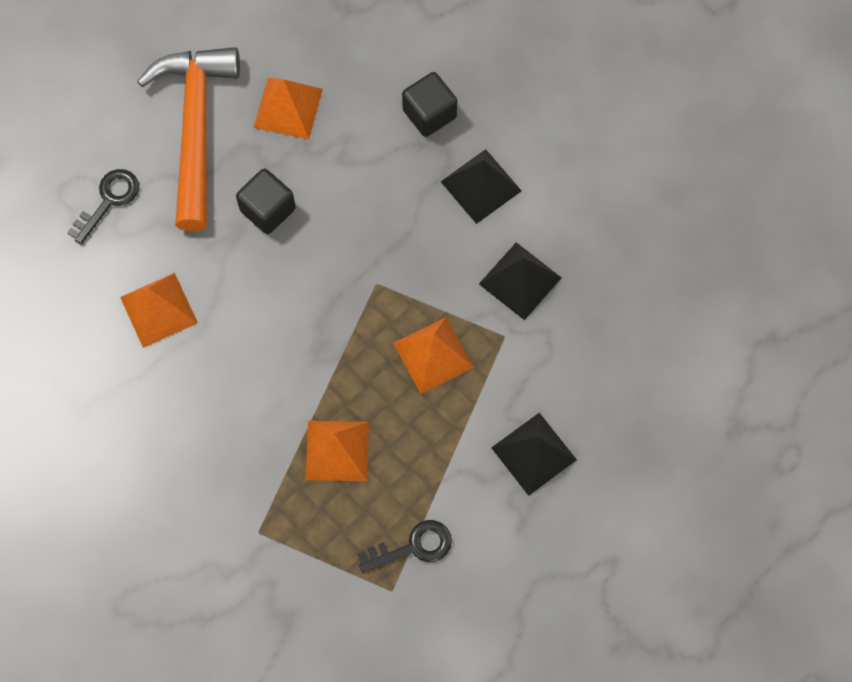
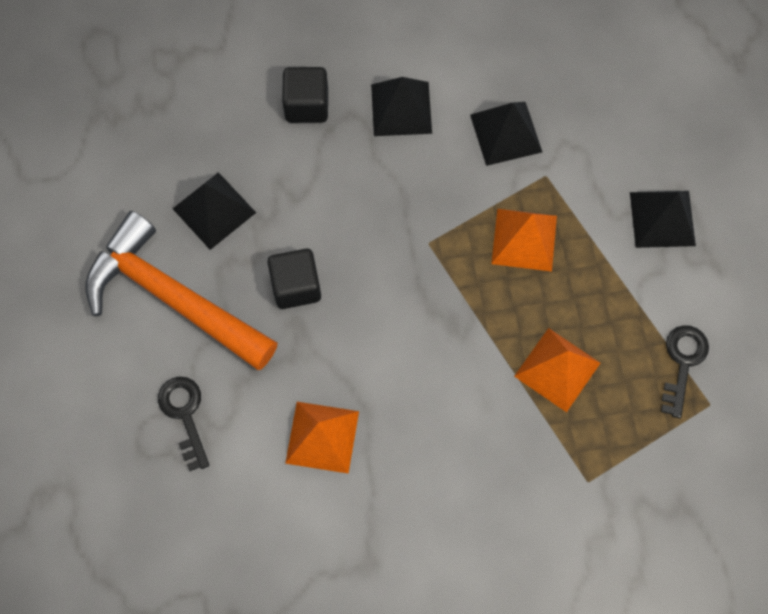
camera: 55 degrees left, 0 degrees up
(288, 108) = (214, 210): orange pyramid -> black pyramid

